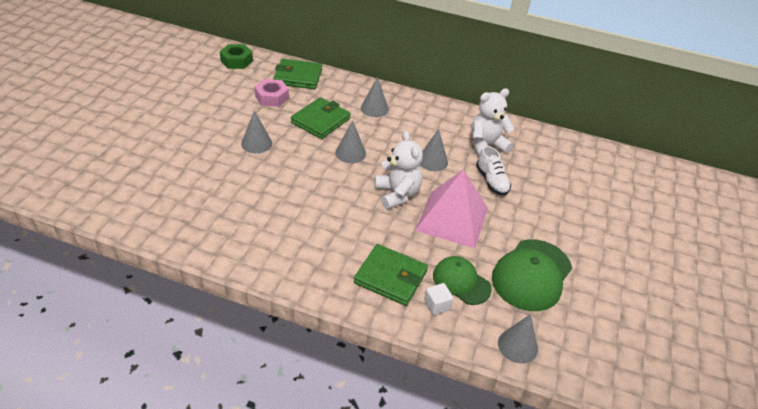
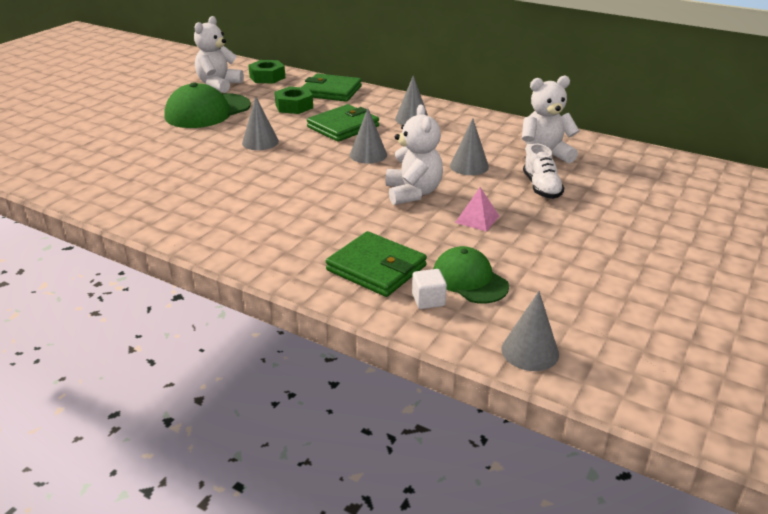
camera: 15 degrees right, 10 degrees down
(196, 73) = (219, 85): none -> white teddy bear
(272, 97) = (294, 106): pink nut -> green nut
(452, 219) = (477, 219): pink pyramid -> pink pyramid, size x0.43
(531, 275) = (571, 280): green cap -> green cap (207, 111)

